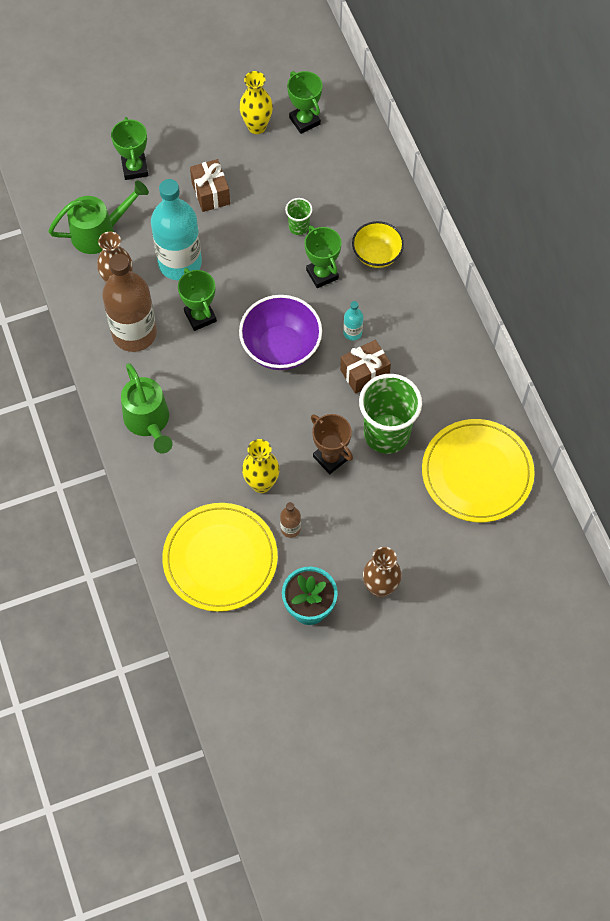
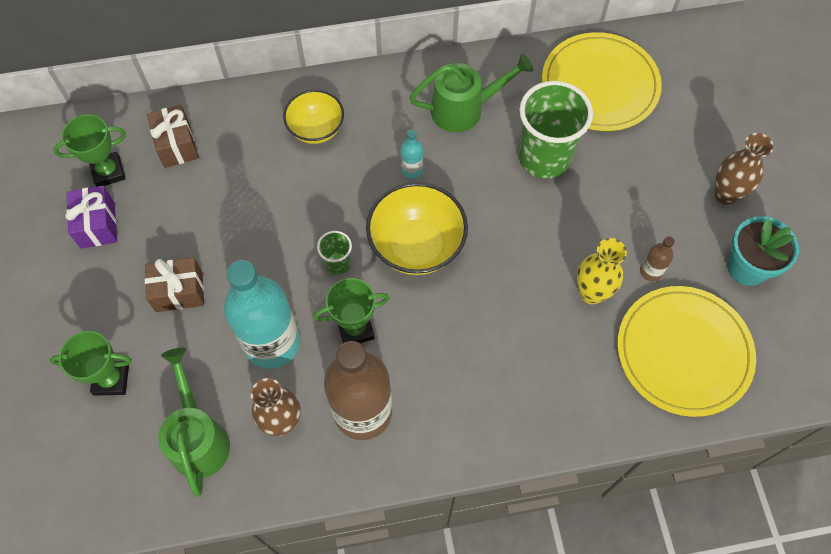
camera: 80 degrees left, 0 degrees up
(148, 422) = (493, 410): green watering can -> green watering can (464, 109)
(257, 126) = (98, 225): yellow vase -> purple gift
(281, 347) = (416, 246): purple bowl -> yellow bowl
(299, 227) = (257, 201): green cup -> green cup (337, 263)
(322, 274) = (328, 187): green trophy -> none
(330, 458) = (567, 217): brown trophy -> none
(364, 373) = (466, 166): brown gift -> brown gift (177, 145)

